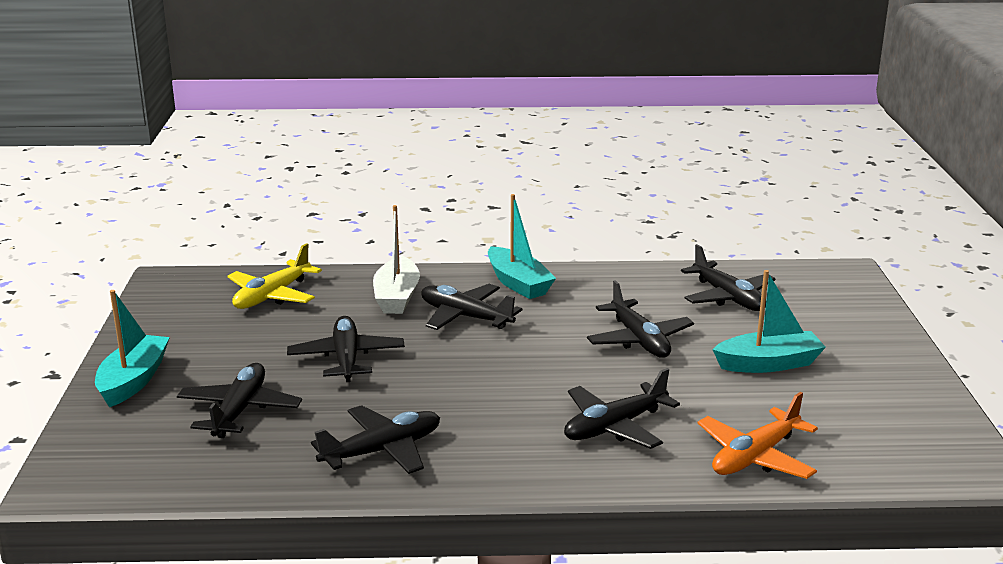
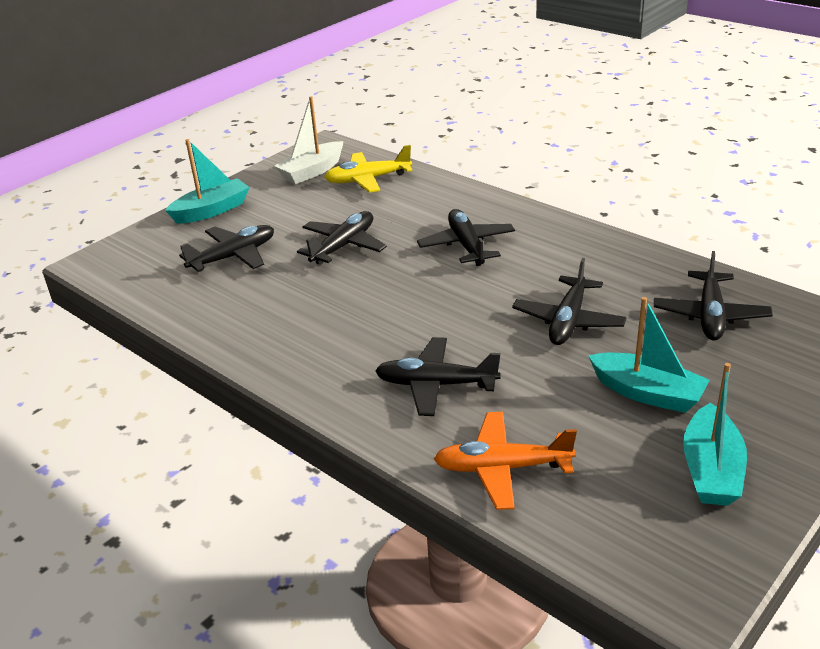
camera: 45 degrees right, 10 degrees up
(382, 450) = (266, 324): black plane -> none
(397, 297) = (443, 210): white boat -> white boat (312, 171)
(518, 283) = (547, 232): turquoise boat -> turquoise boat (711, 470)

